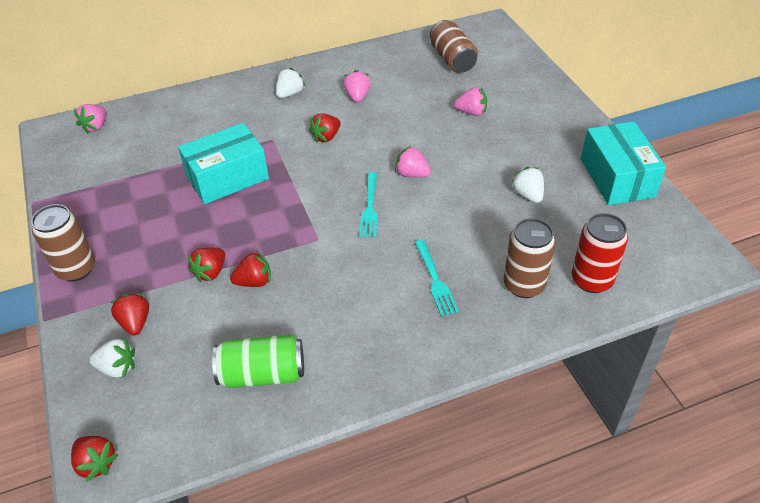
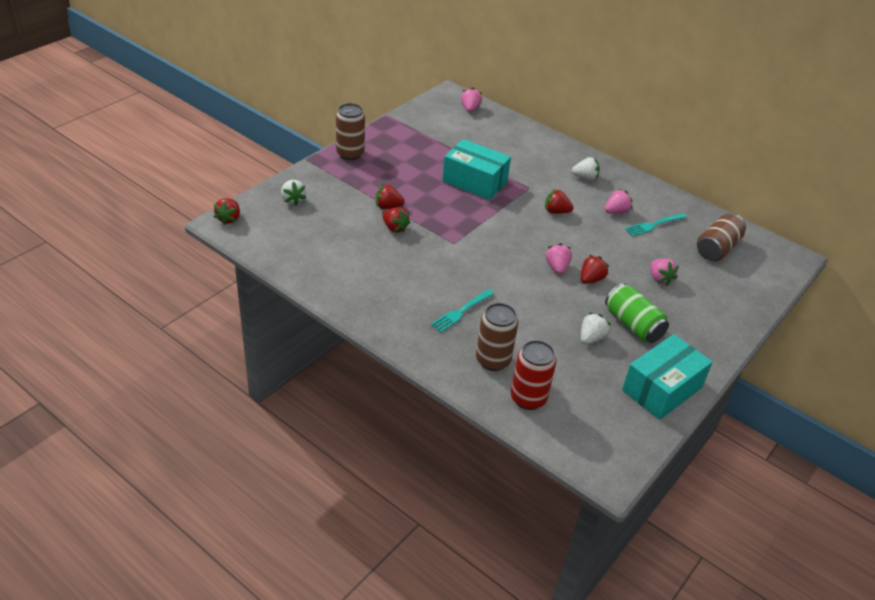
camera: 55 degrees right, 5 degrees down
(95, 126) = (470, 109): pink strawberry -> pink strawberry turned 105 degrees clockwise
(135, 322) = (328, 193): red strawberry -> red strawberry (591, 279)
(262, 374) = (327, 258): green can -> green can (633, 325)
(369, 207) = (504, 257): turquoise fork -> turquoise fork (654, 225)

